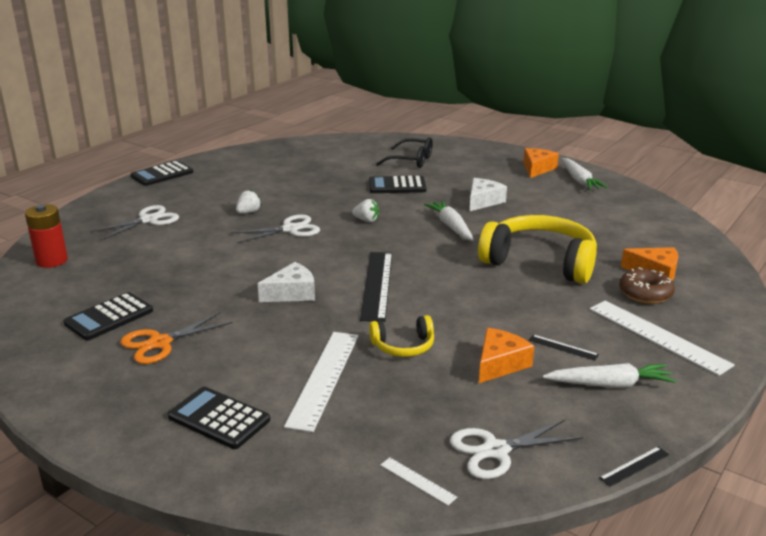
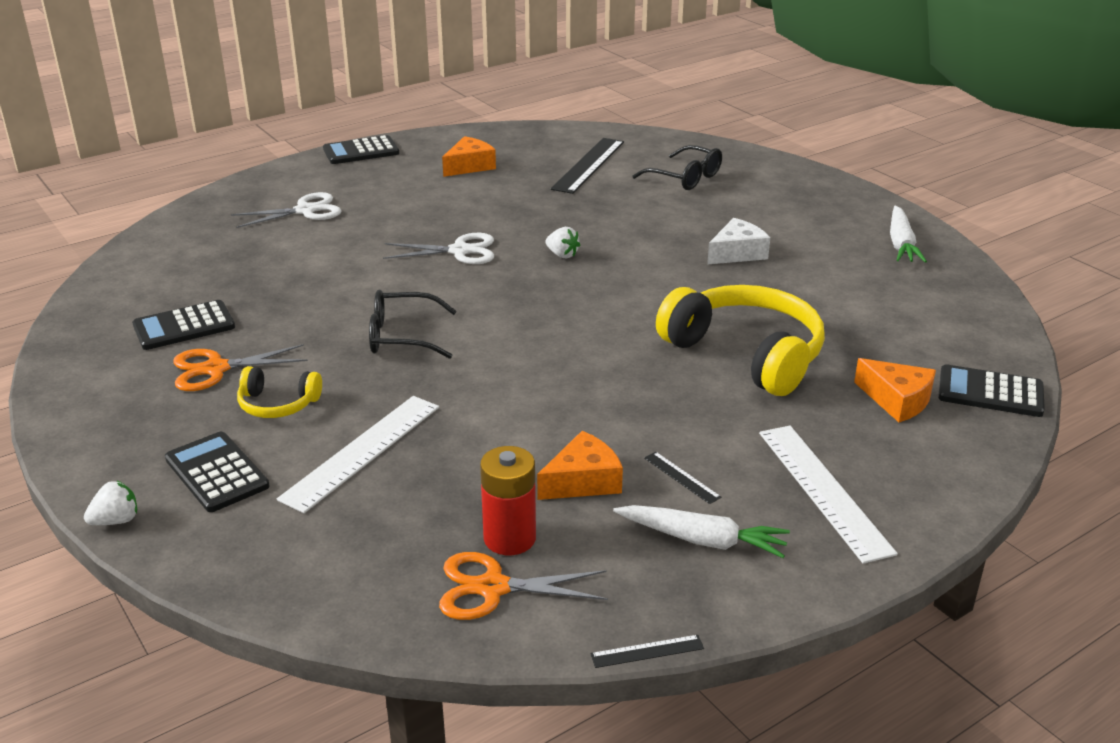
camera: 20 degrees right, 5 degrees up
(52, 261) = (169, 245): red battery -> red battery (509, 538)
(248, 212) = (426, 219): white strawberry -> white strawberry (116, 520)
(292, 293) = (402, 336): white cheese -> black glasses
(377, 285) = (510, 345): black ruler -> black ruler (588, 165)
(397, 186) = (638, 212): black calculator -> black calculator (990, 392)
(403, 346) = (483, 432): yellow headphones -> yellow headphones (278, 404)
(417, 481) = (376, 600): white ruler -> none
(451, 226) = (665, 282): white carrot -> none
(495, 450) = (492, 588): white scissors -> orange scissors
(537, 169) = (853, 216): orange cheese -> orange cheese (469, 166)
(645, 293) = (857, 427): brown donut -> none

